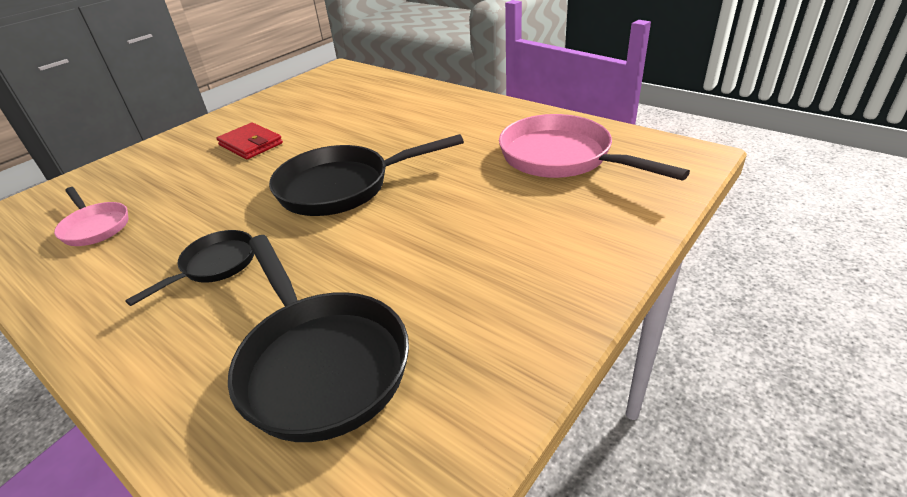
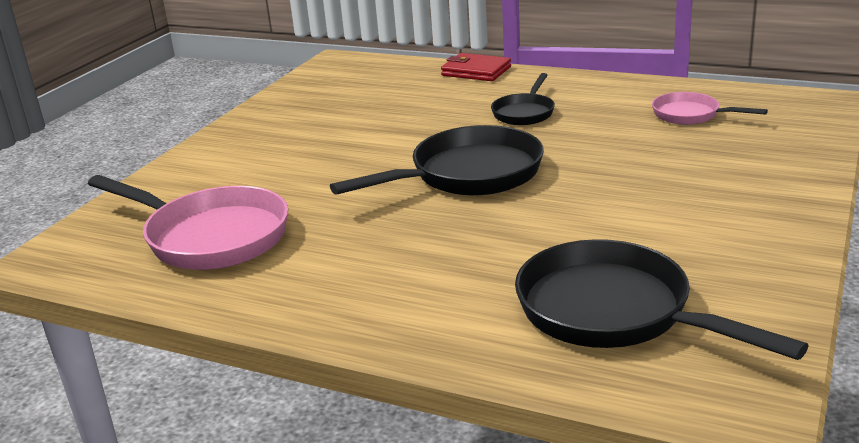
camera: 165 degrees right, 10 degrees down
(251, 144) = (661, 204): red wallet -> red wallet (476, 71)
(320, 362) = (390, 93): black pan -> black pan (614, 312)

